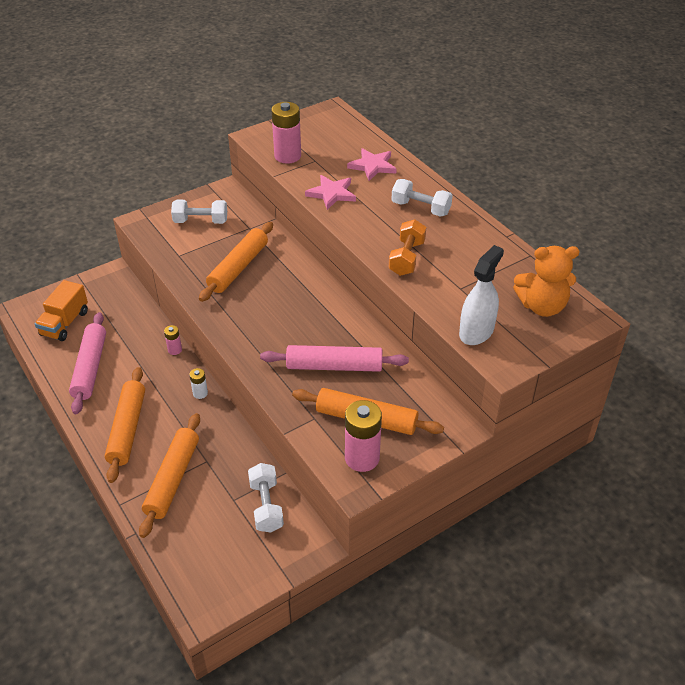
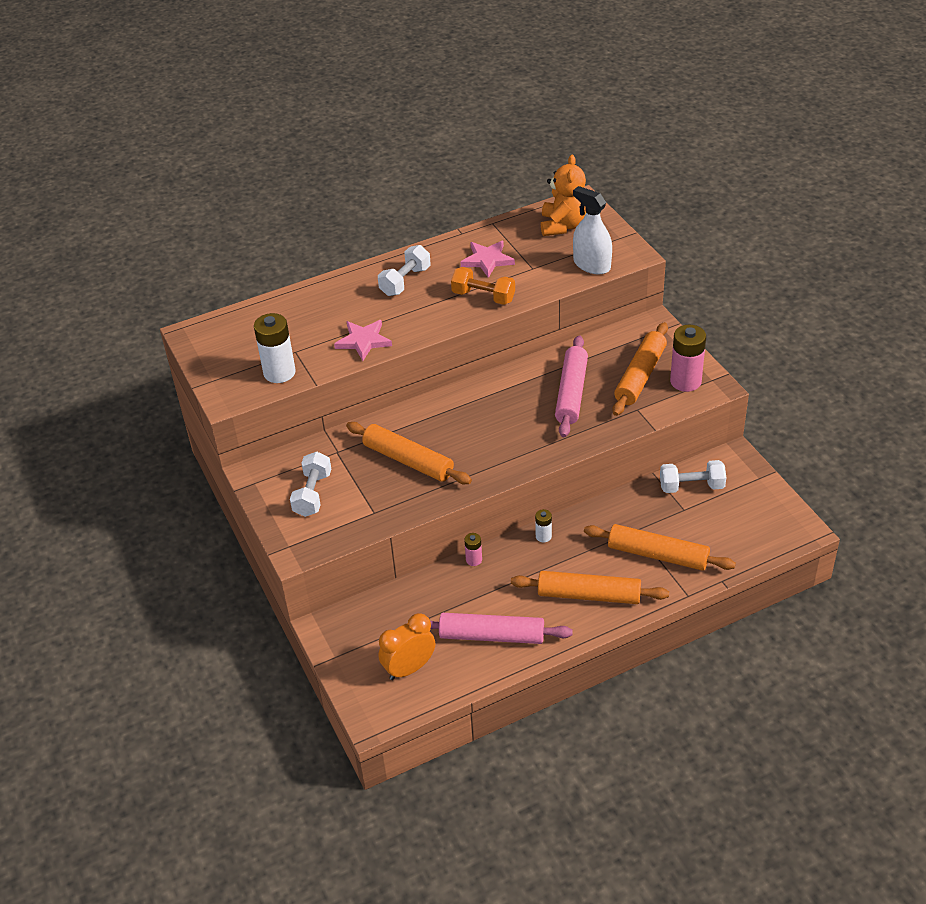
camera: 80 degrees left, 0 degrees up
(65, 323) = (409, 668): orange truck -> orange clock
(287, 156) = (279, 372): pink battery -> white battery
(373, 166) = (320, 309): pink star -> pink star (487, 260)

